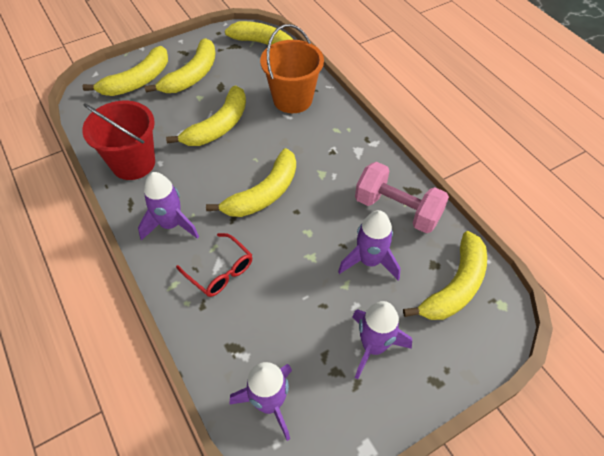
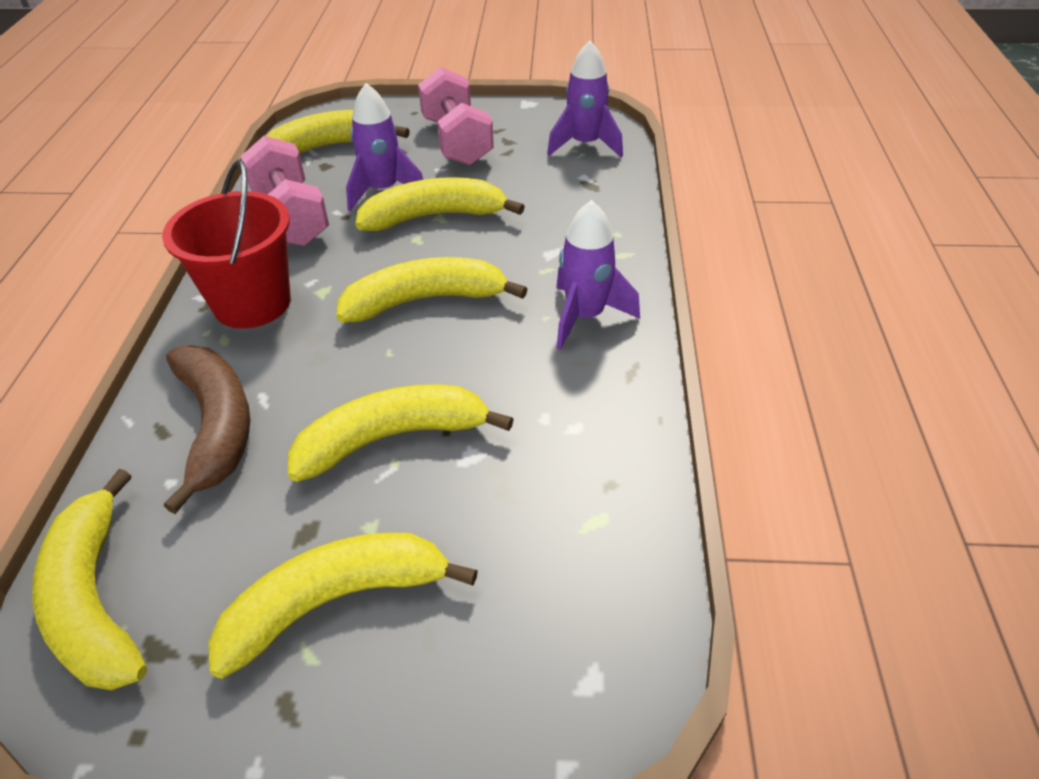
camera: 145 degrees left, 10 degrees down
(133, 163) = (592, 439): red bucket -> red bucket (252, 303)
(137, 81) = (468, 661): yellow banana -> yellow banana (434, 216)
(220, 271) = (556, 244): red glasses -> none
(292, 99) = (216, 426): orange bucket -> brown banana
(373, 346) = (457, 142): purple rocket -> pink dumbbell

